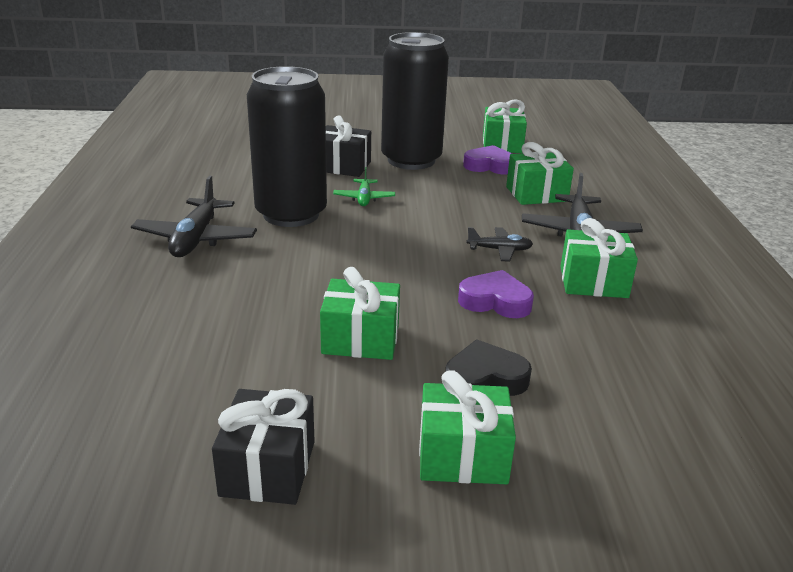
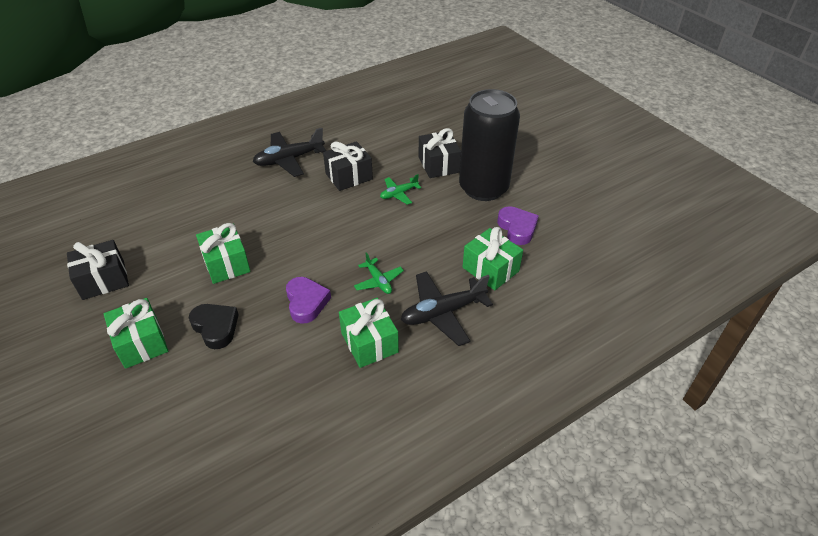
camera: 60 degrees right, 15 degrees up
(291, 214) = (349, 176): black can -> black gift
(499, 250) = (378, 281): black plane -> green plane
(502, 144) = (569, 219): green gift -> none

